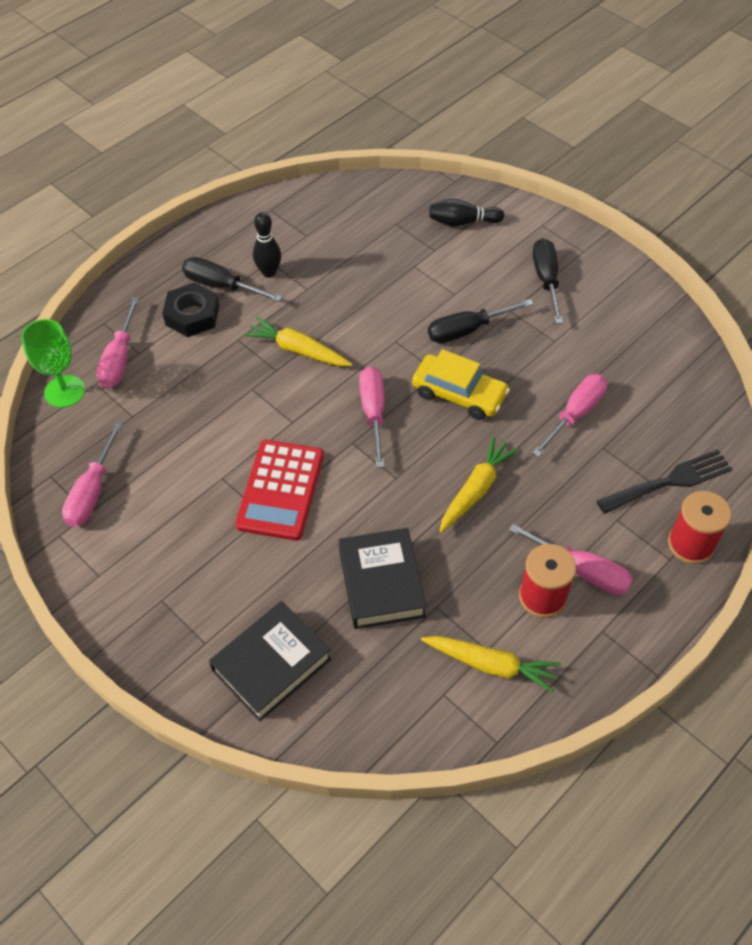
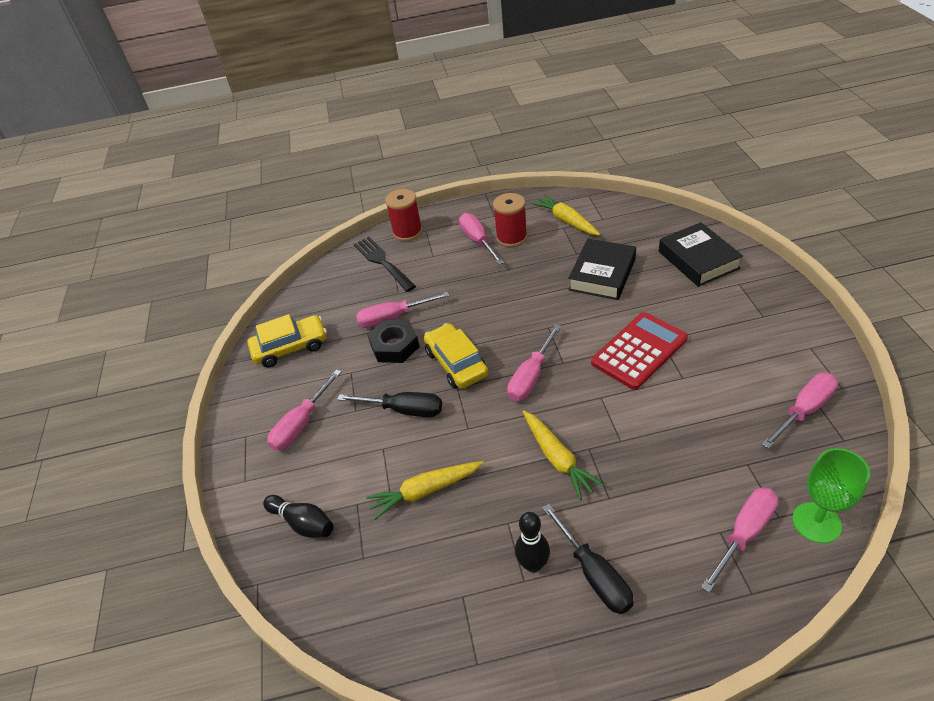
camera: 140 degrees left, 10 degrees down
(192, 315) = (644, 550): black nut -> black nut (395, 346)
(271, 664) = (698, 260): black book -> black book turned 75 degrees clockwise
(475, 490) = (501, 300): yellow carrot -> yellow carrot (425, 491)
(546, 280) = (301, 424): black screwdriver -> pink screwdriver
(644, 336) = (290, 347): none -> yellow car
(669, 481) = (382, 262): black fork -> black fork turned 45 degrees clockwise

